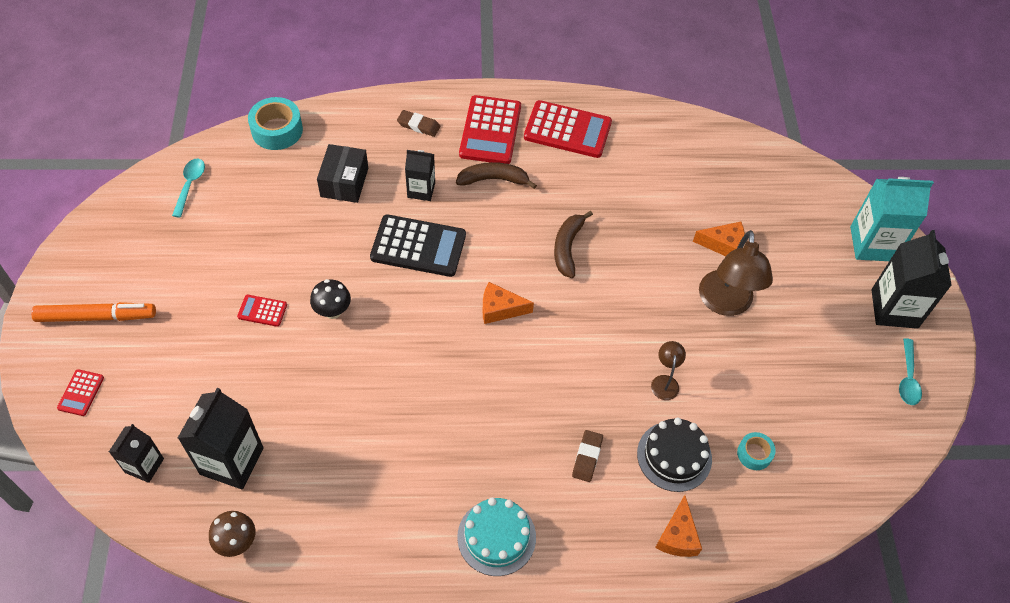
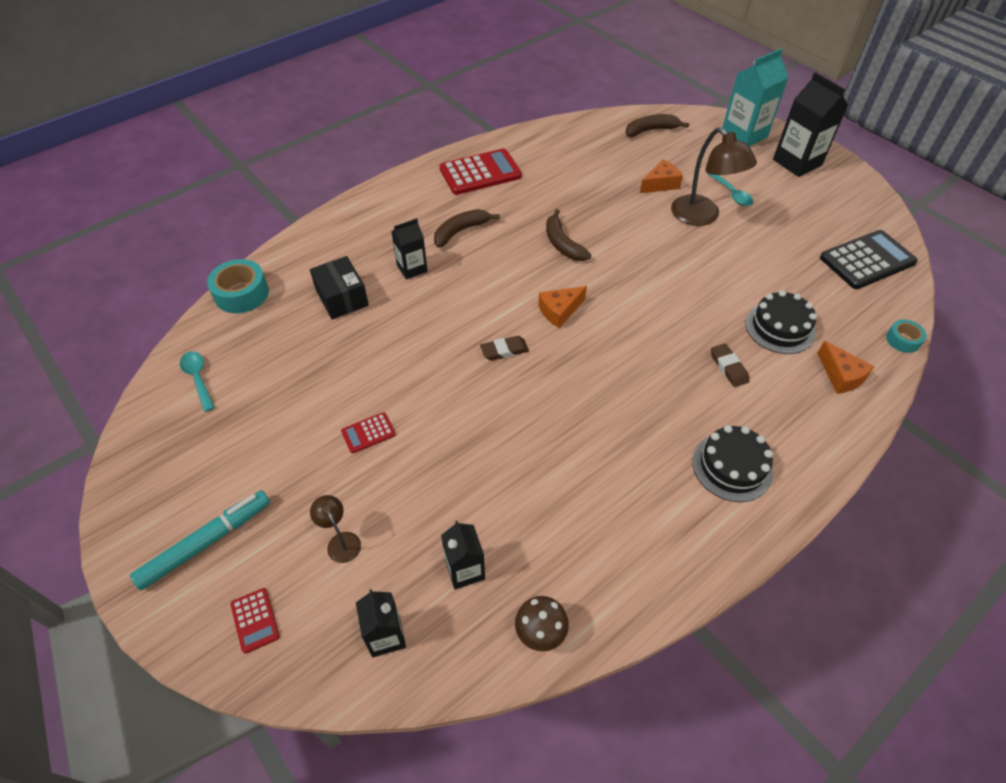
camera: 35 degrees left, 5 degrees down
(96, 317) = (206, 542): orange marker -> turquoise marker
(232, 461) = (465, 570): black carton -> black carton, size x0.59
(333, 311) = (430, 394): black mushroom -> none
(418, 125) = (363, 227): brown eraser -> brown eraser (504, 350)
(418, 246) = (451, 307): black calculator -> black calculator (867, 260)
(490, 130) = (424, 202): red calculator -> none
(496, 537) = (732, 466): turquoise cake -> black cake
(665, 382) = (720, 286): brown lamp -> brown lamp (341, 541)
(754, 454) = (822, 293): turquoise tape -> turquoise tape (902, 340)
(779, 180) = (651, 130): none -> brown banana
(908, 378) = (849, 195): turquoise spoon -> turquoise spoon (731, 194)

